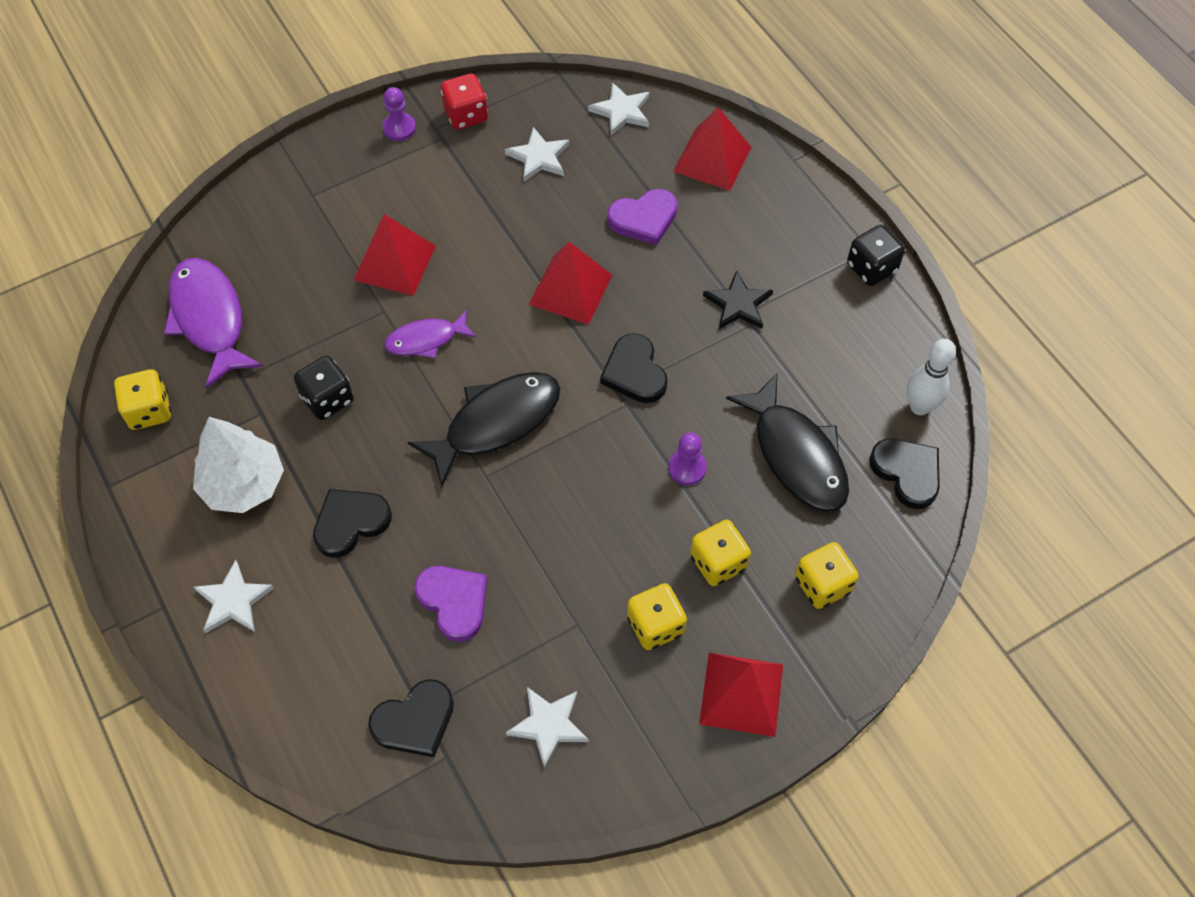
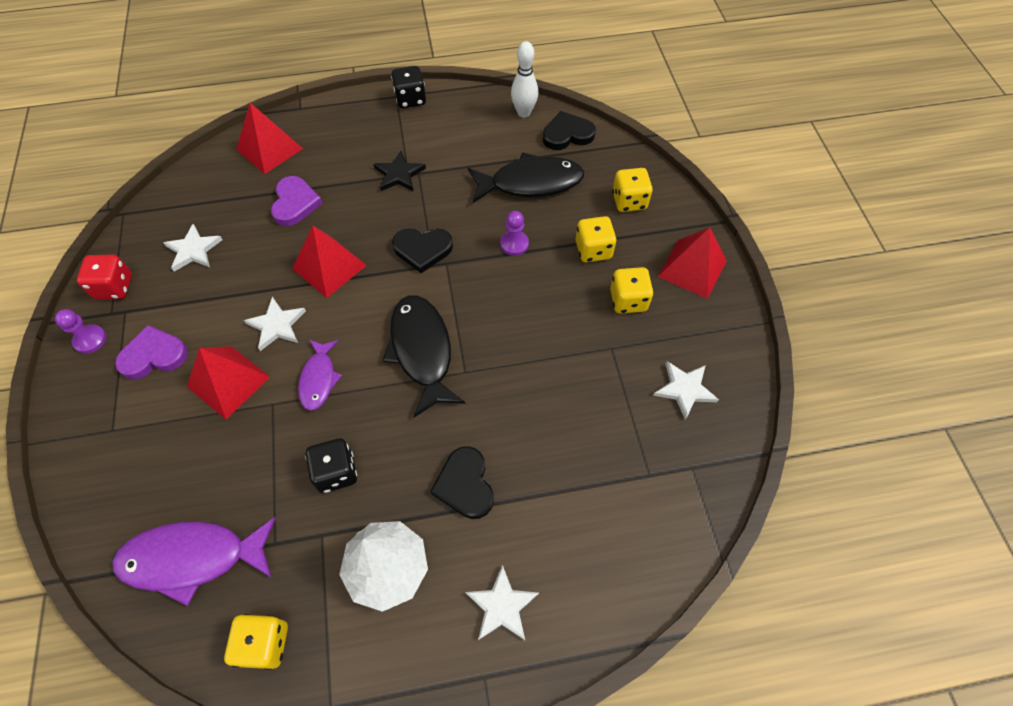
camera: 70 degrees left, 0 degrees up
(415, 721) = (657, 482): black heart -> none
(454, 602) = (565, 425): purple heart -> purple heart (154, 355)
(622, 111) = (189, 186): white star -> white star (277, 325)

